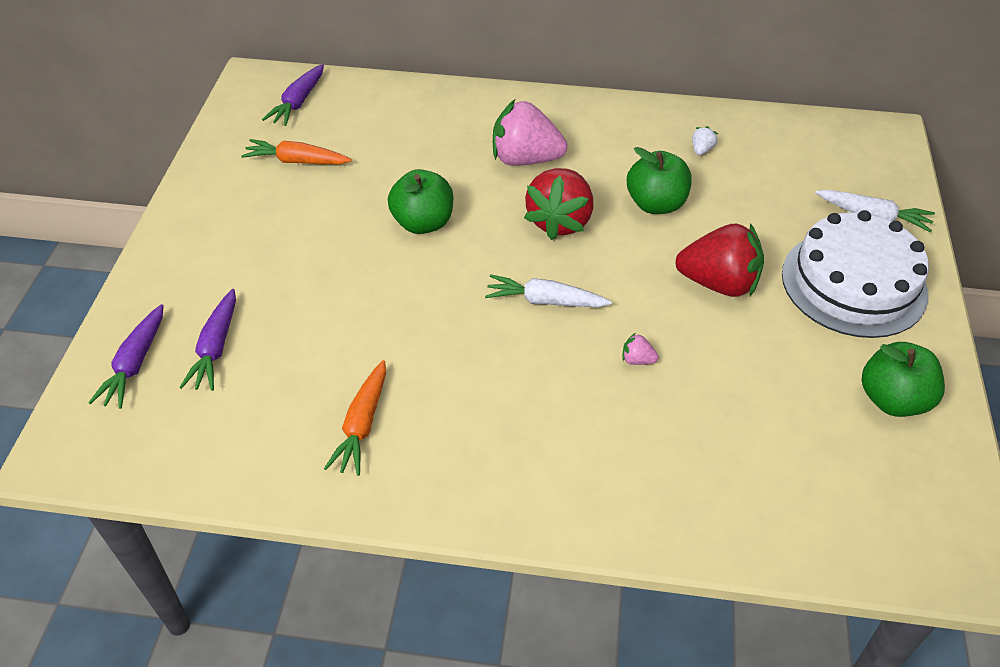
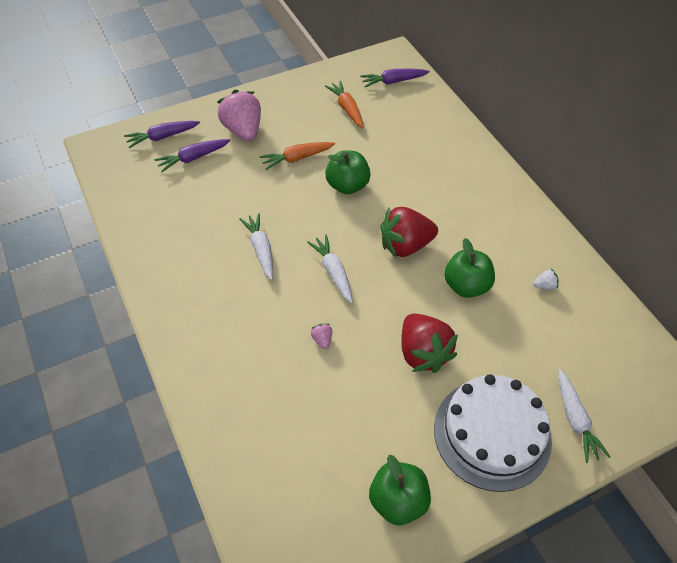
camera: 55 degrees right, 5 degrees up
(362, 424) = (185, 241): orange carrot -> orange carrot (297, 158)
(449, 352) = (261, 249): none -> white carrot
(525, 159) = (444, 201): pink strawberry -> pink strawberry (243, 130)

